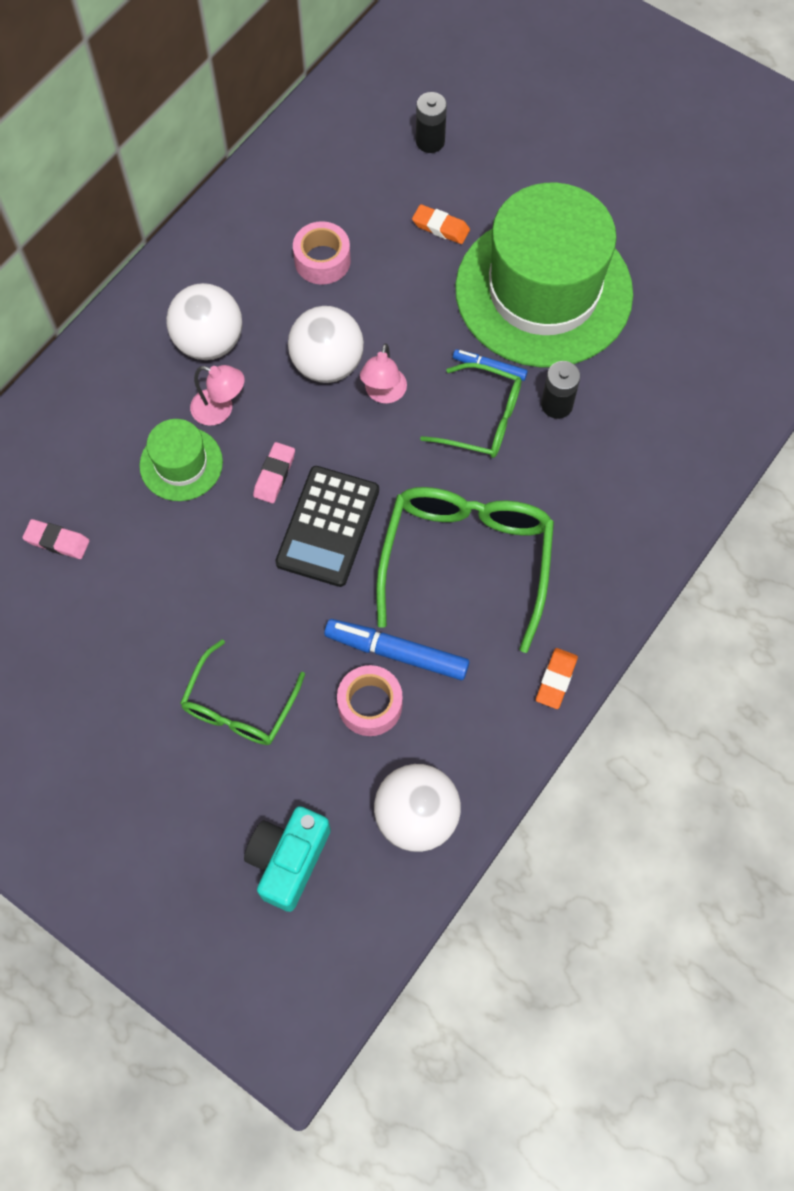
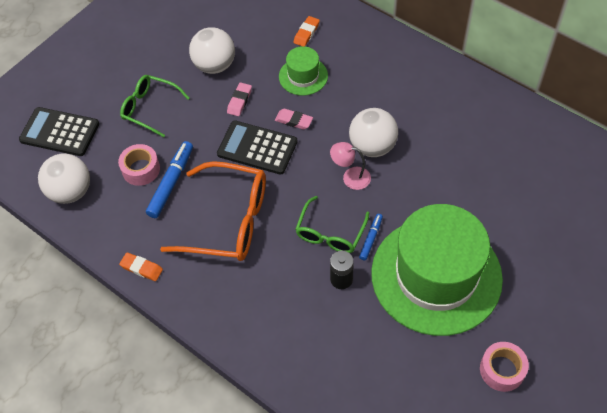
camera: 95 degrees right, 10 degrees down
(57, 541) = (257, 25): pink eraser -> pink eraser (239, 101)
(209, 342) = (387, 86): white ball -> white ball (215, 65)
(220, 410) = (339, 93): pink lamp -> none
(288, 859) = (59, 132): turquoise camera -> black calculator
(322, 260) = (453, 143): pink tape -> pink tape (502, 370)
(430, 141) = (563, 206): black battery -> none
(440, 227) = (487, 212): orange eraser -> orange eraser (306, 33)
(466, 559) = (228, 221): green glasses -> orange glasses

